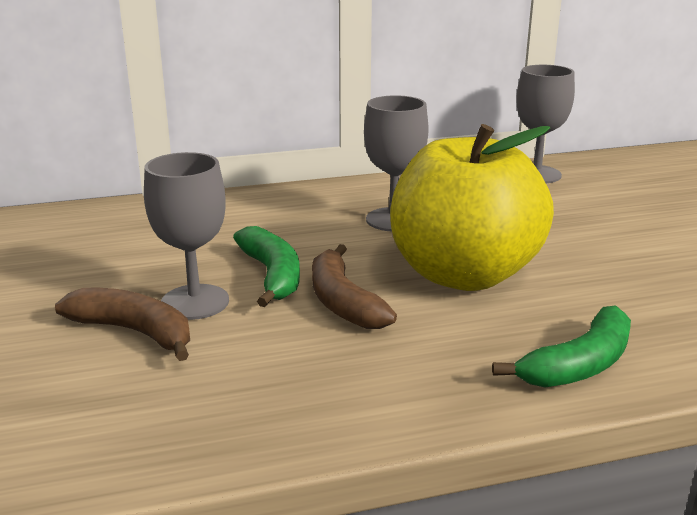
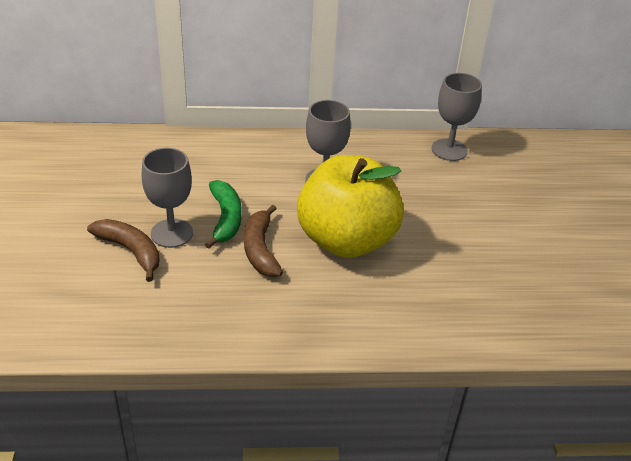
camera: 10 degrees right, 15 degrees up
(579, 365) = (378, 326): green banana -> none

